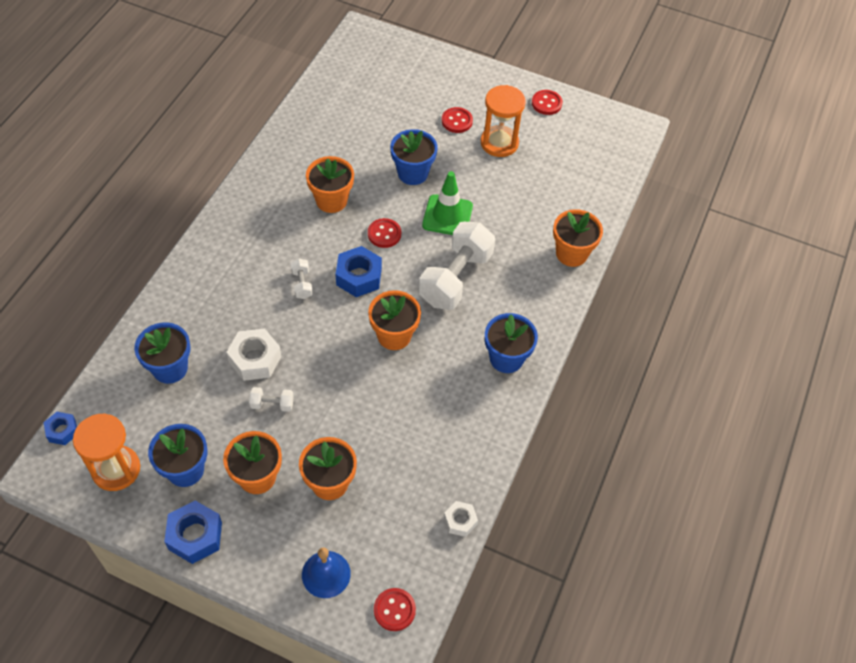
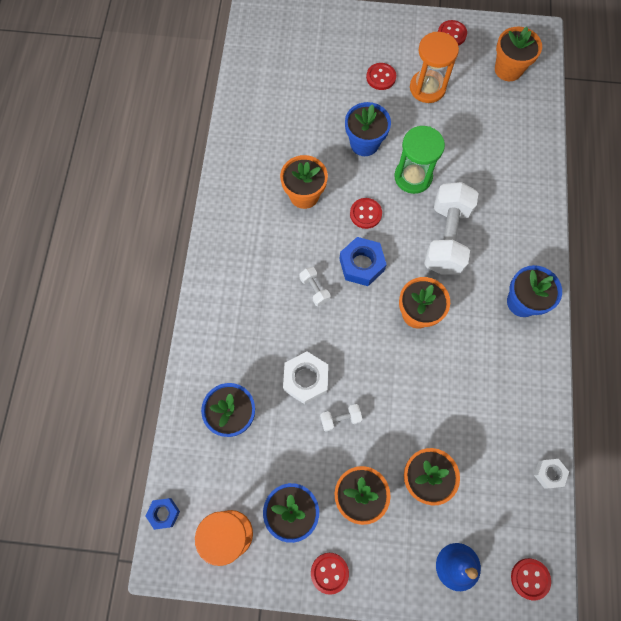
camera: 15 degrees left, 15 degrees up
(195, 536) = (329, 572): blue nut -> red button
(447, 216) = (413, 177): green traffic cone -> green hourglass
(571, 253) = (535, 180): orange flower pot -> orange flower pot (508, 69)

